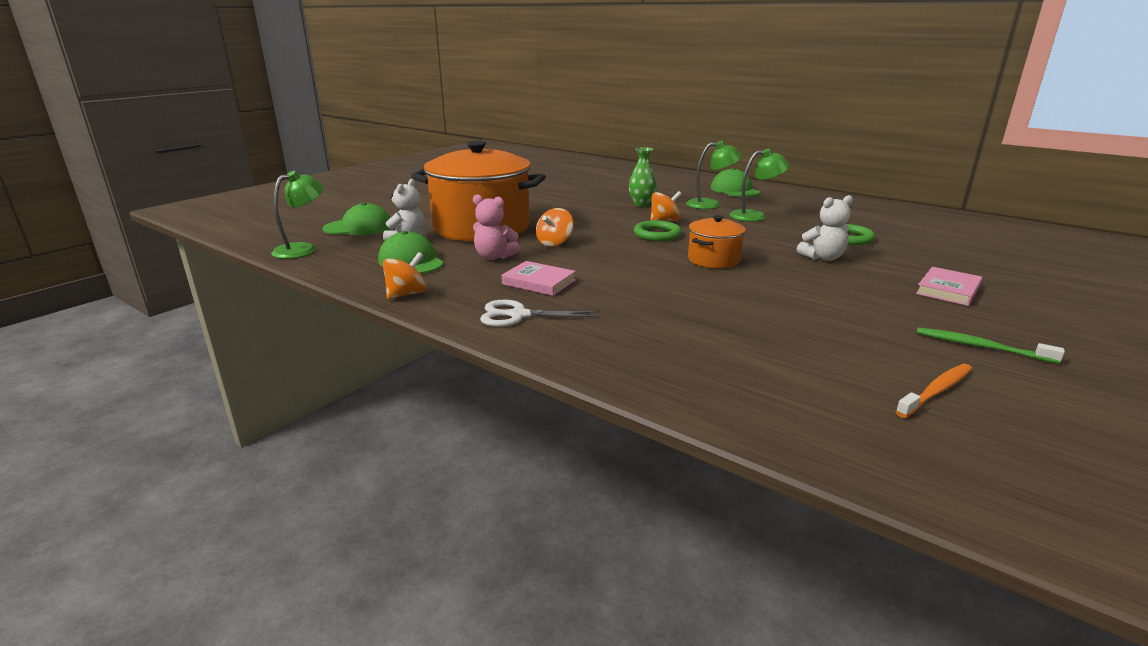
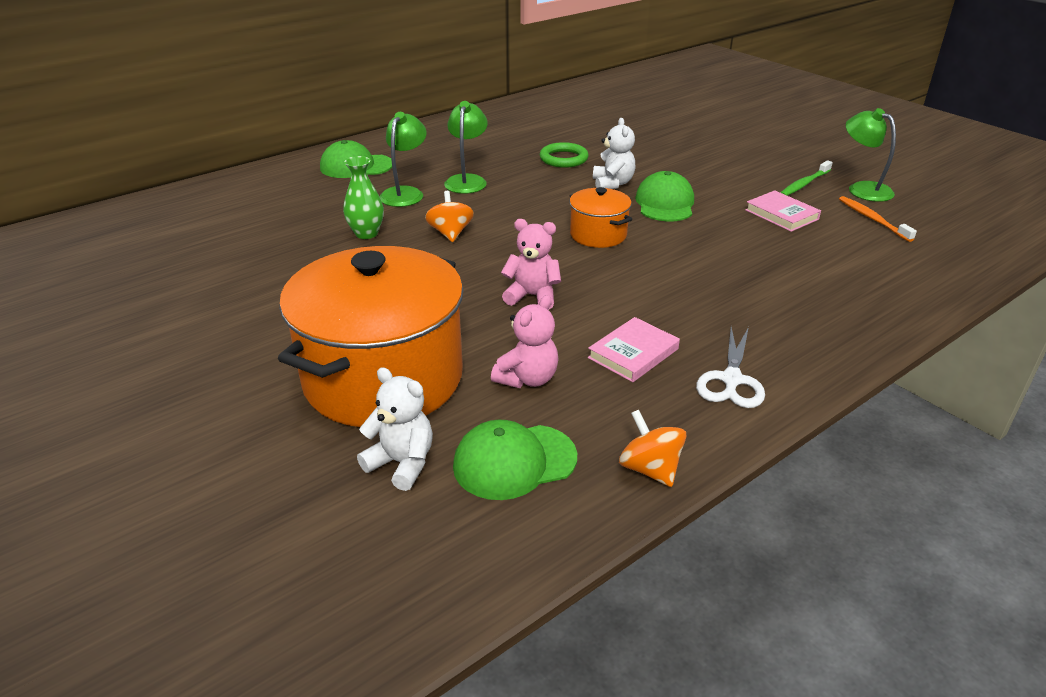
camera: 75 degrees left, 10 degrees up
(303, 249) = (380, 611): green lamp -> green lamp (862, 189)
(359, 227) = (282, 530): green cap -> green cap (665, 203)
(554, 243) = (491, 322): orange spinning top -> none
(596, 249) = (532, 296): none -> pink teddy bear
(657, 234) = (498, 248): green ring -> none
(948, 290) = (701, 161): pink book -> pink book (781, 214)

